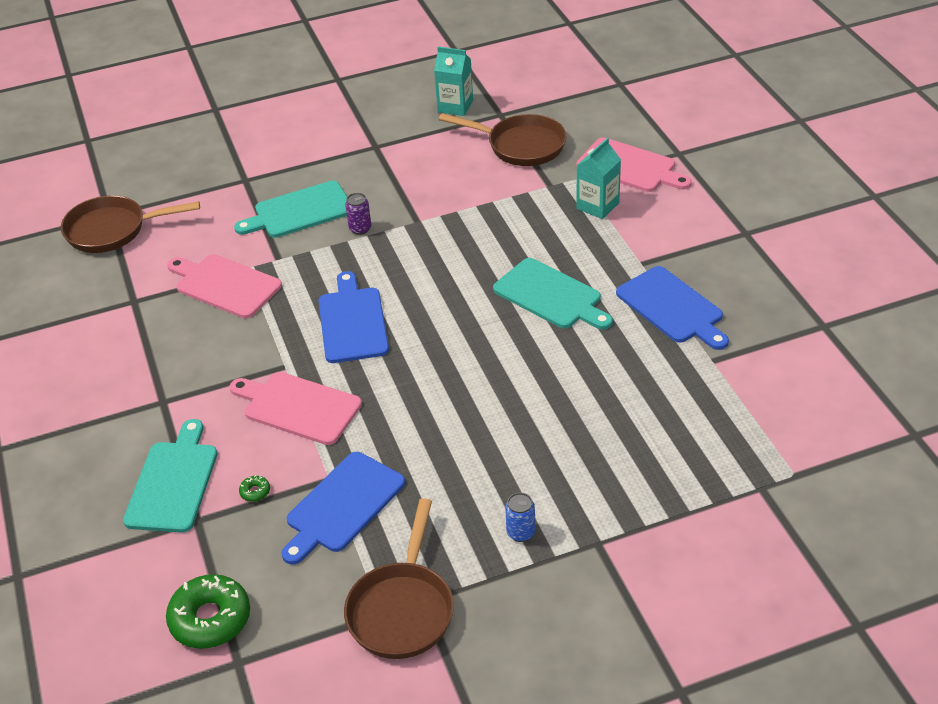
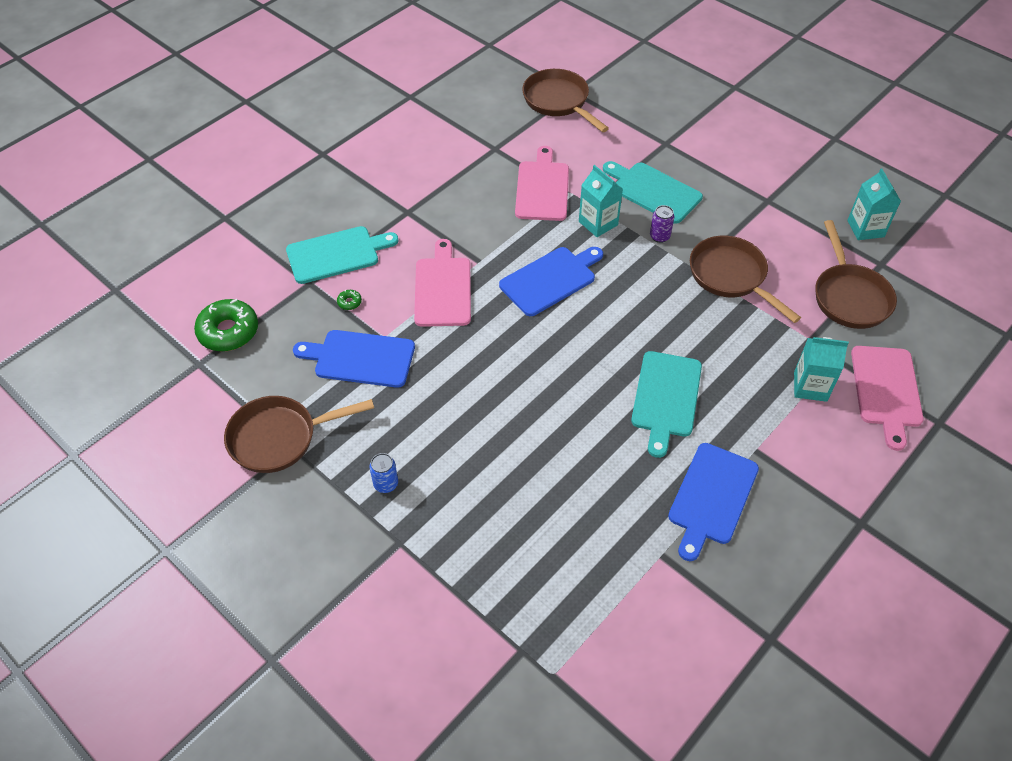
camera: 60 degrees right, 10 degrees up
(307, 263) = (598, 223): none -> turquoise carton
(445, 203) = (731, 276): none -> brown pan

